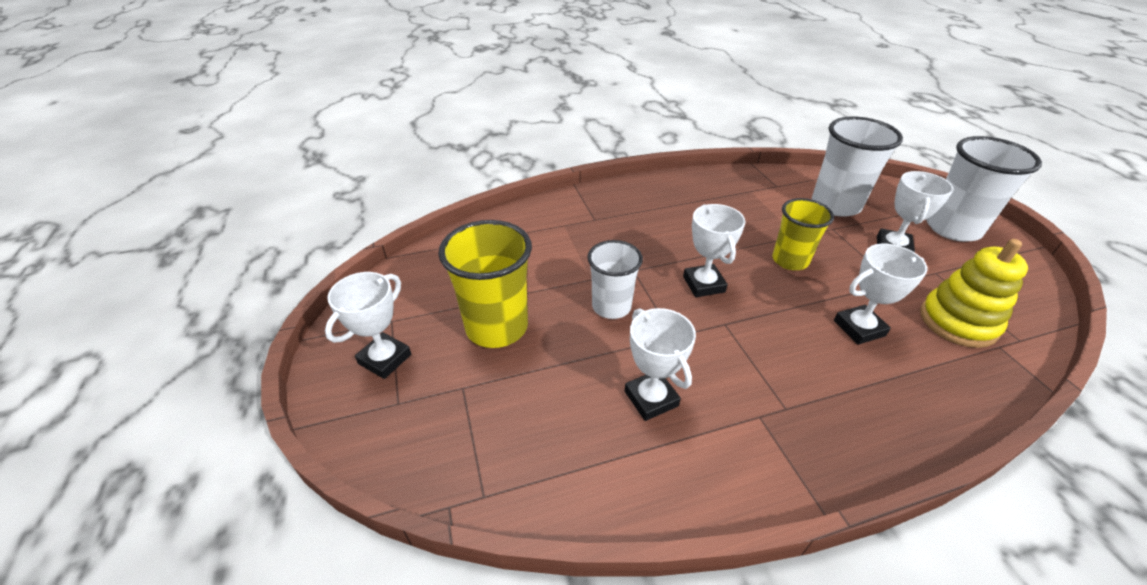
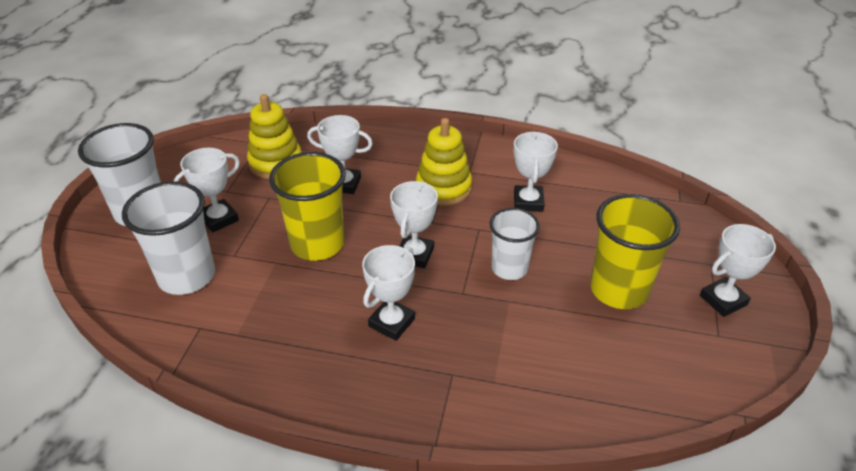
camera: 150 degrees left, 0 degrees up
(664, 231) = (391, 322): none -> white trophy
(760, 373) = (443, 188): none -> yellow stacking toy
(790, 260) = (317, 244): yellow cup -> yellow cup, size x1.52

